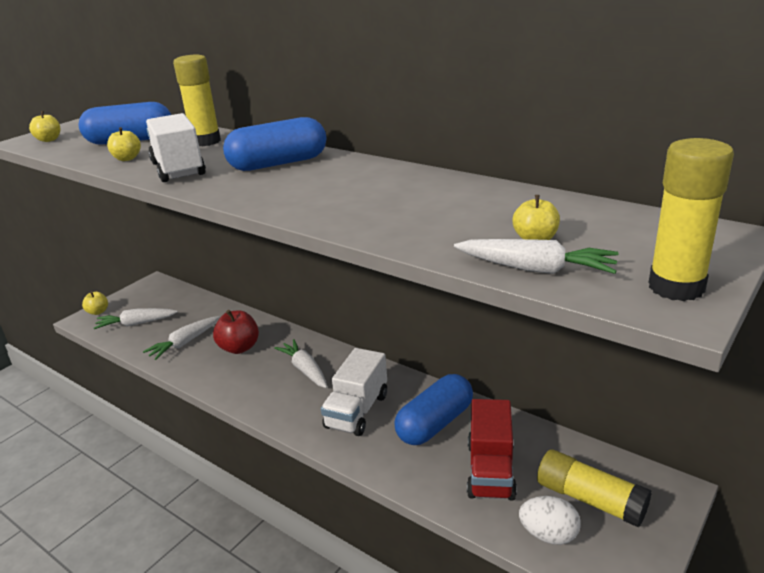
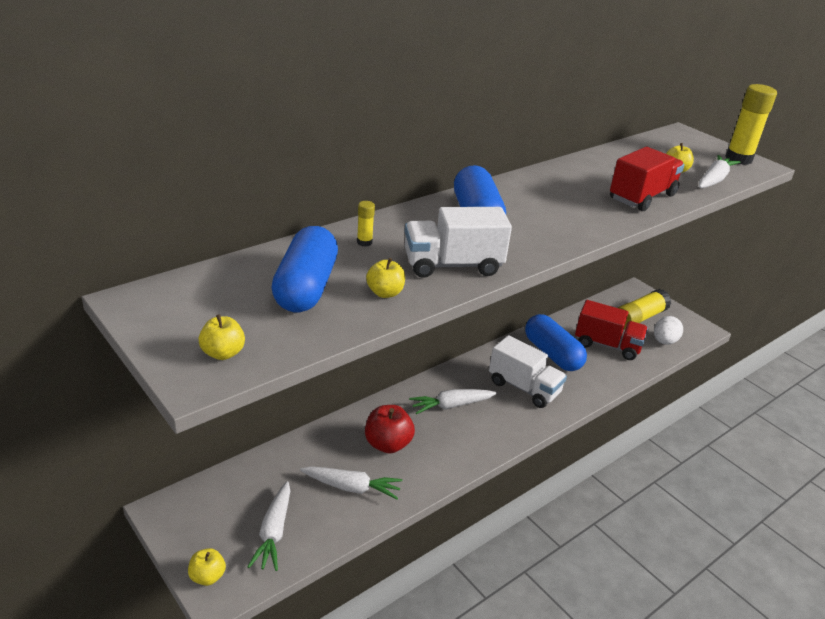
camera: 80 degrees left, 5 degrees up
(184, 343) = (352, 487): white carrot -> white carrot turned 45 degrees counterclockwise
(206, 141) = (364, 242): yellow glue stick -> yellow glue stick, size x0.45
(405, 225) = (642, 197): none -> red truck

